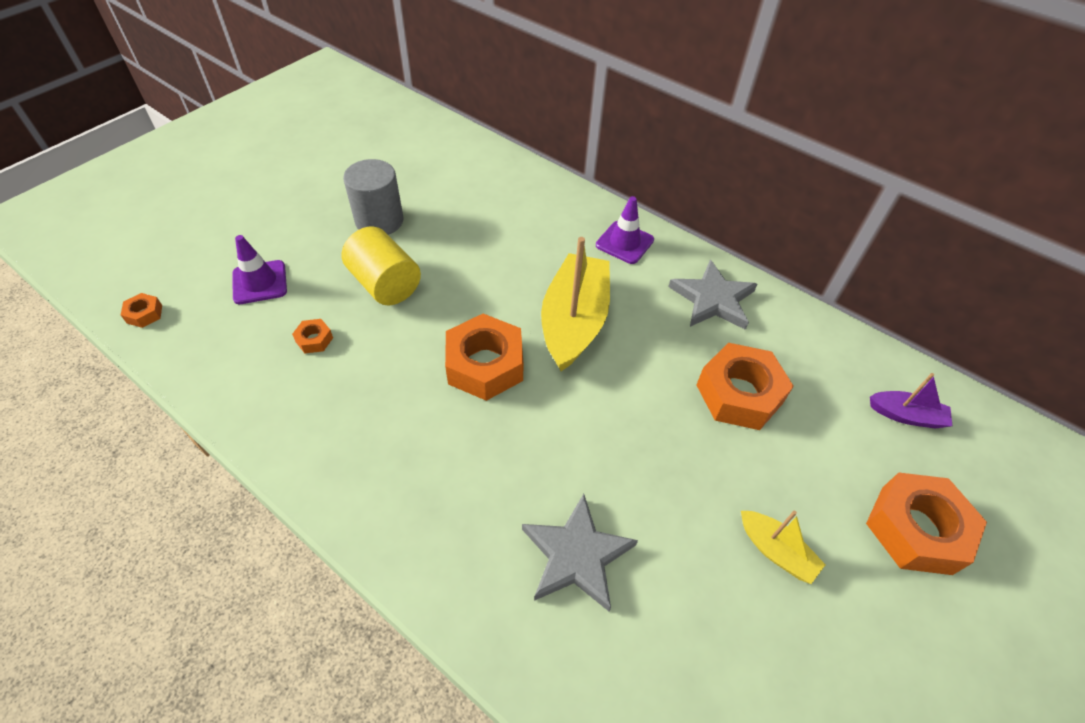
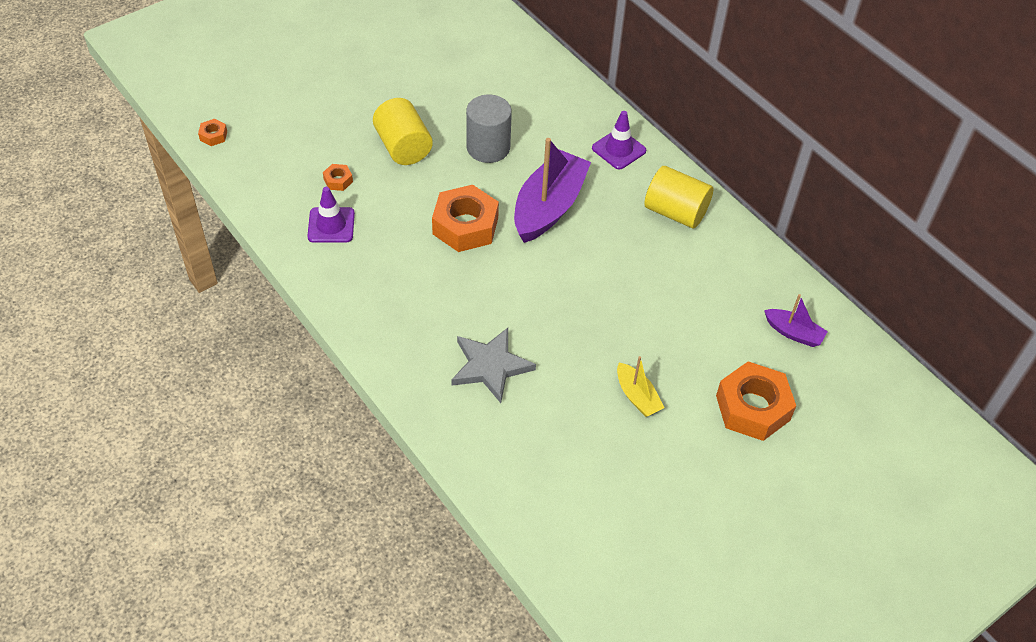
camera: 15 degrees right, 0 degrees up
(260, 282) = (304, 127): purple traffic cone -> purple traffic cone (331, 225)
(379, 221) = (411, 91): grey cylinder -> grey cylinder (488, 147)
(574, 321) = (549, 207): yellow boat -> purple boat
(712, 299) = (675, 212): grey star -> yellow cylinder
(739, 394) = (662, 288): orange nut -> none

